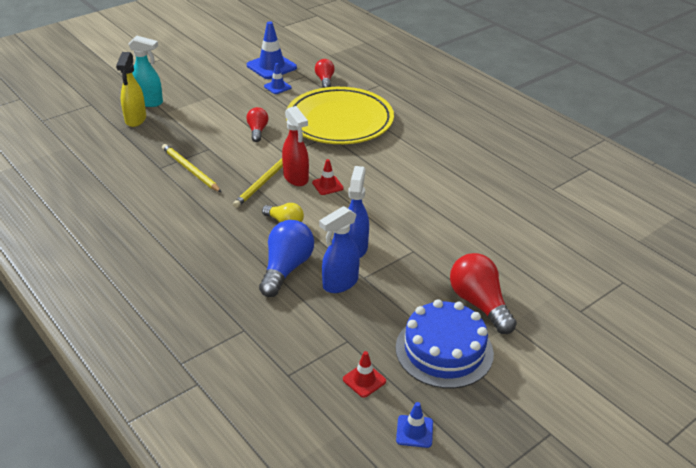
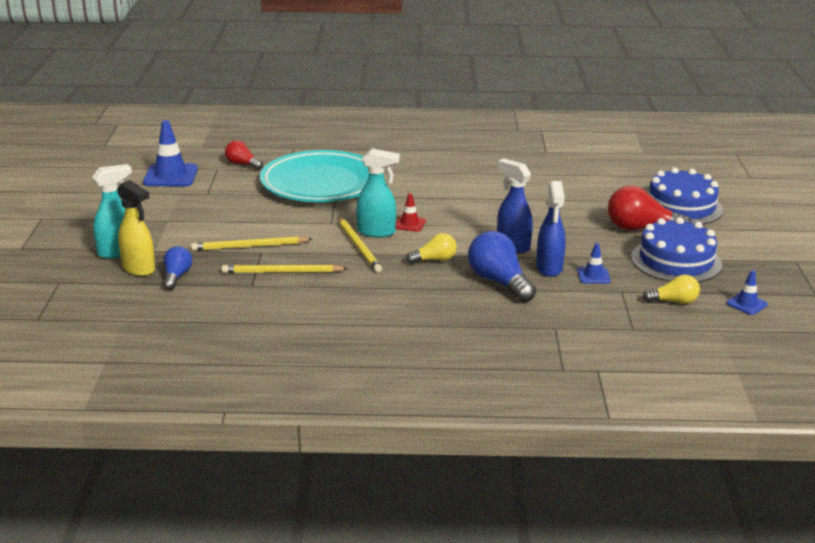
camera: 50 degrees left, 10 degrees down
(140, 136) = (176, 277): none -> blue light bulb
(211, 141) = (249, 246): none -> yellow pencil
(257, 131) = (272, 221): red light bulb -> none
(277, 87) = (213, 186): blue traffic cone -> blue traffic cone (593, 276)
(296, 178) = (377, 232): red spray bottle -> turquoise spray bottle
(339, 121) = (321, 183): yellow plate -> turquoise plate
(364, 380) = (673, 301): red traffic cone -> yellow light bulb
(559, 309) = (681, 207): none -> blue cake

